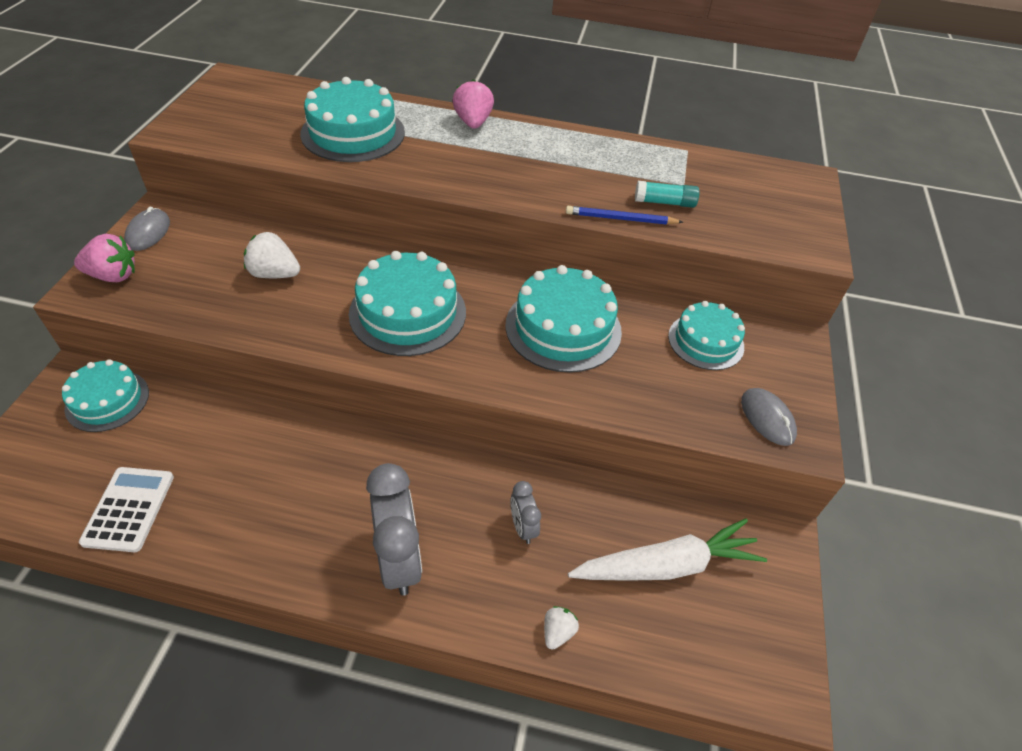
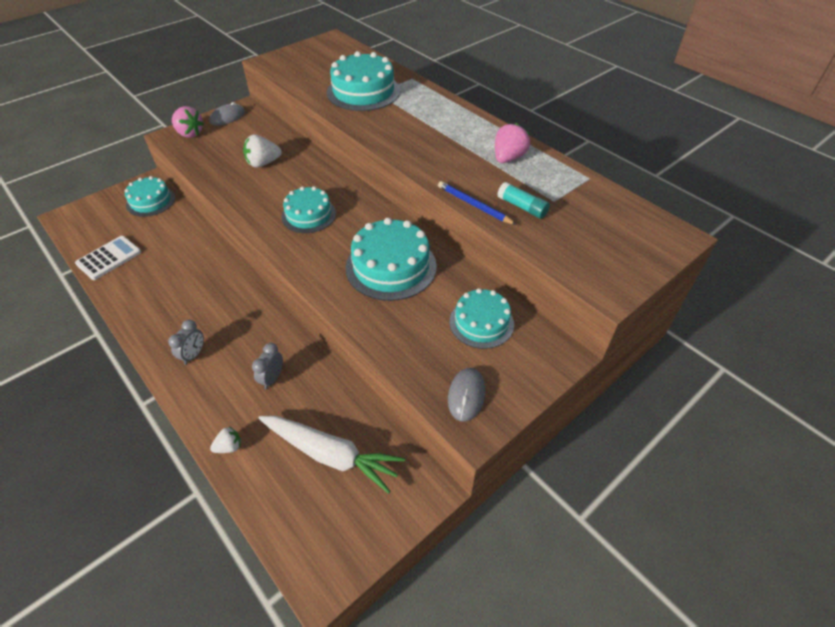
camera: 40 degrees right, 0 degrees up
(274, 274) = (263, 163): white strawberry -> white strawberry turned 75 degrees counterclockwise
(400, 559) = (193, 355): grey clock -> grey clock, size x0.51
(408, 312) = (308, 215): turquoise cake -> turquoise cake, size x0.65
(473, 123) = (447, 108): pink strawberry -> pink strawberry (508, 158)

